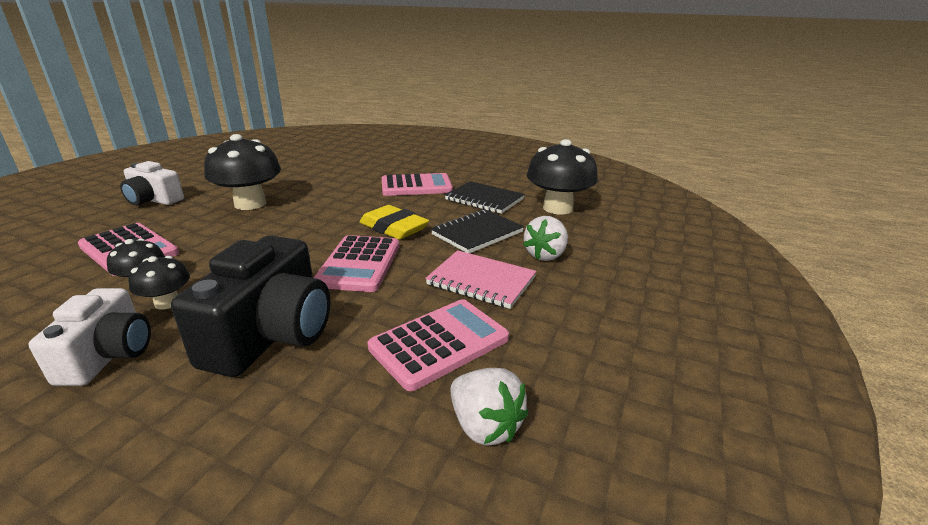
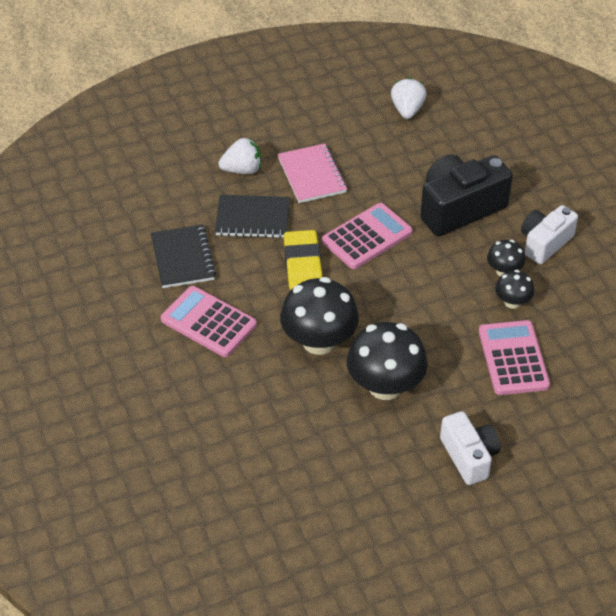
camera: 135 degrees left, 20 degrees up
(439, 343) = (383, 152): pink calculator -> none
(557, 208) = (147, 208): black mushroom -> black mushroom (319, 341)

